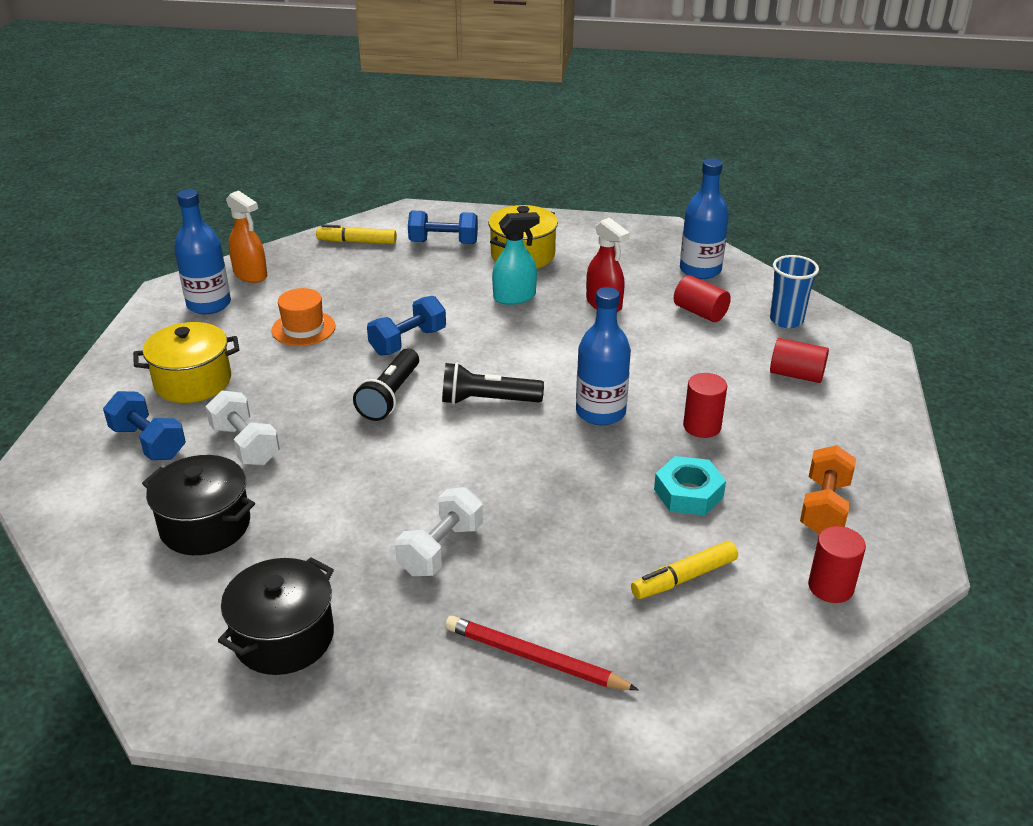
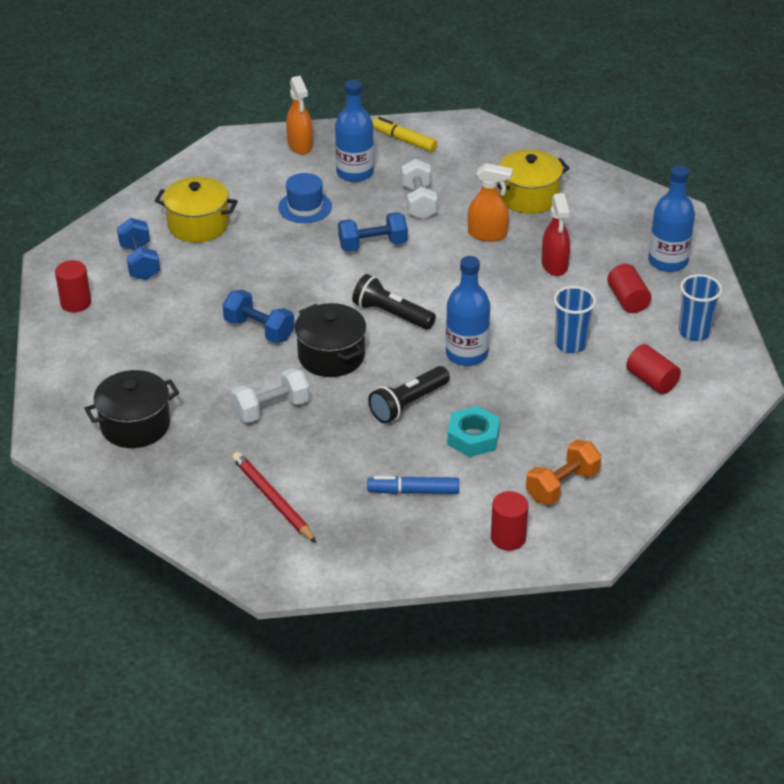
camera: 30 degrees right, 5 degrees up
(205, 525) = (137, 335): black pot -> black pot (331, 356)
(209, 304) = (252, 162): blue bottle -> blue bottle (355, 173)
(245, 445) = (200, 287): white dumbbell -> white dumbbell (419, 202)
(303, 328) = (305, 207): orange hat -> blue hat
(390, 396) = (324, 285): black flashlight -> black flashlight (408, 404)
(443, 242) = (473, 163): blue dumbbell -> blue dumbbell (259, 330)
(515, 297) = (487, 234): turquoise spray bottle -> orange spray bottle
(684, 578) = (413, 491): yellow marker -> blue marker
(690, 368) = (570, 344): none -> blue cup
(702, 426) = (532, 393): red cylinder -> red cylinder (76, 303)

